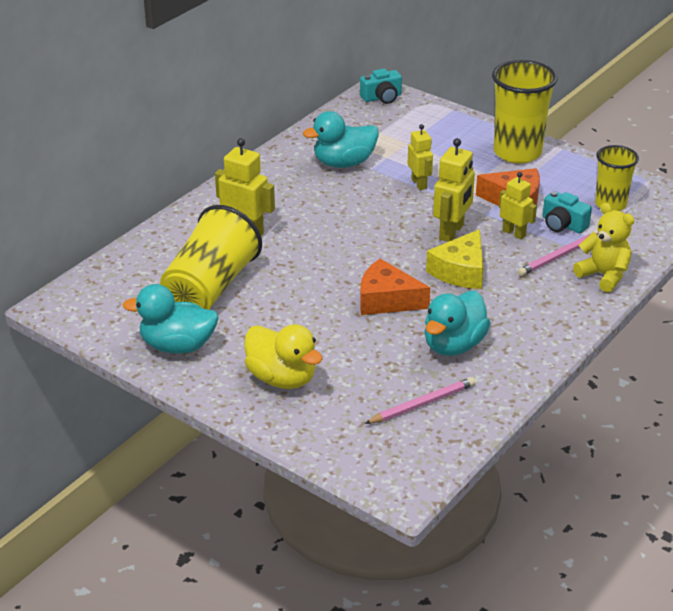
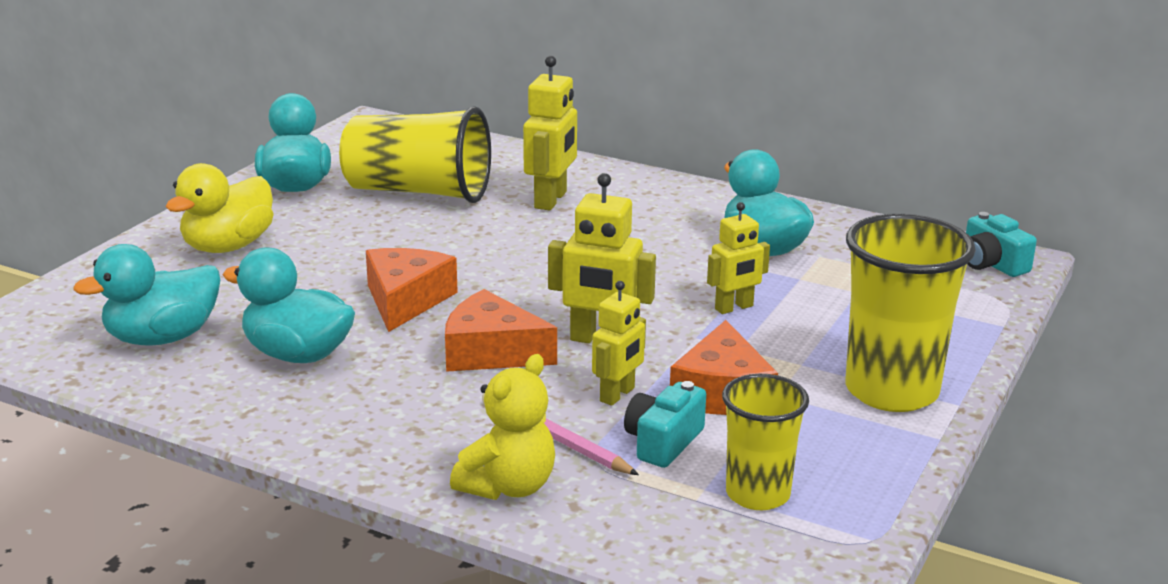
camera: 80 degrees right, 10 degrees down
(422, 404) = (162, 338): pink pencil -> turquoise duck
(460, 271) = (491, 352): yellow cheese -> orange cheese

